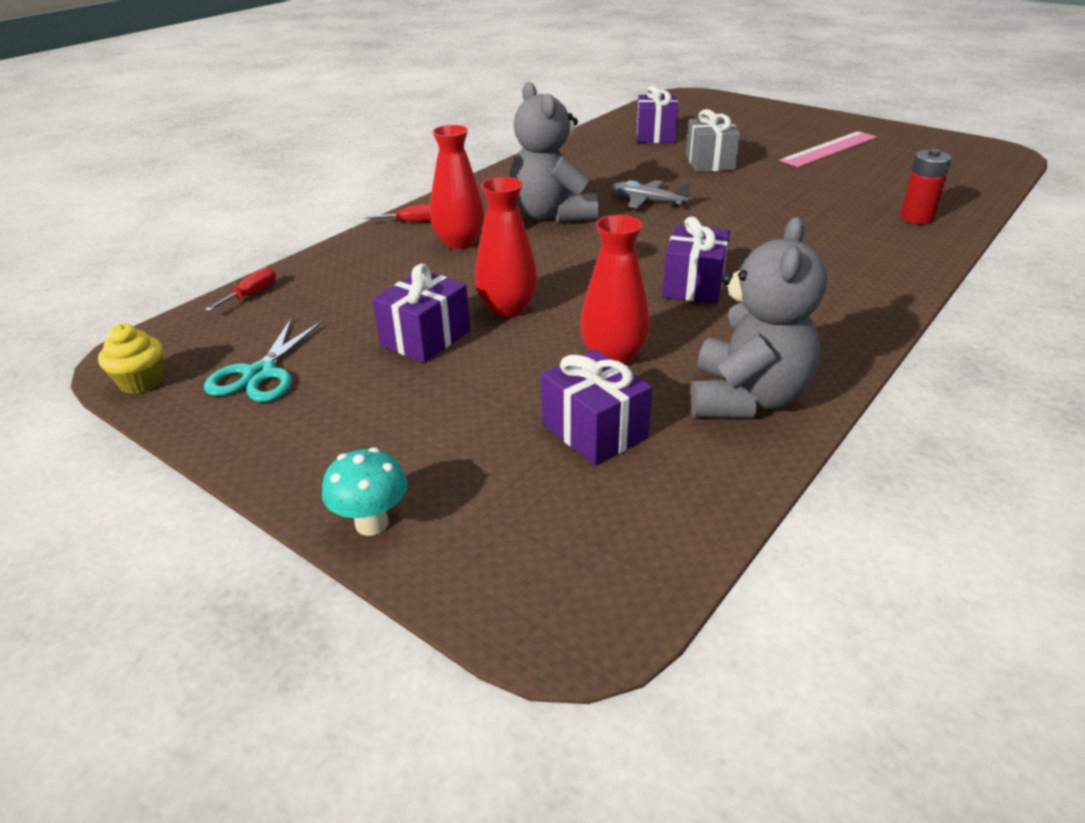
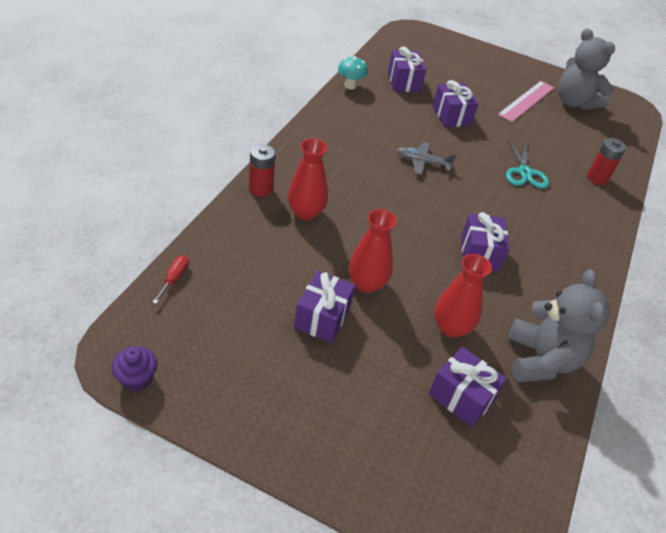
camera: 20 degrees left, 10 degrees up
(141, 382) = (136, 379): yellow cupcake -> purple cupcake
(260, 374) = (221, 363): turquoise scissors -> turquoise scissors (524, 172)
(372, 523) = (357, 492): turquoise mushroom -> turquoise mushroom (350, 86)
(411, 222) = (260, 189): red screwdriver -> red battery
(552, 215) = (360, 179): grey teddy bear -> grey teddy bear (574, 102)
(710, 162) = (451, 116): grey gift -> purple gift

